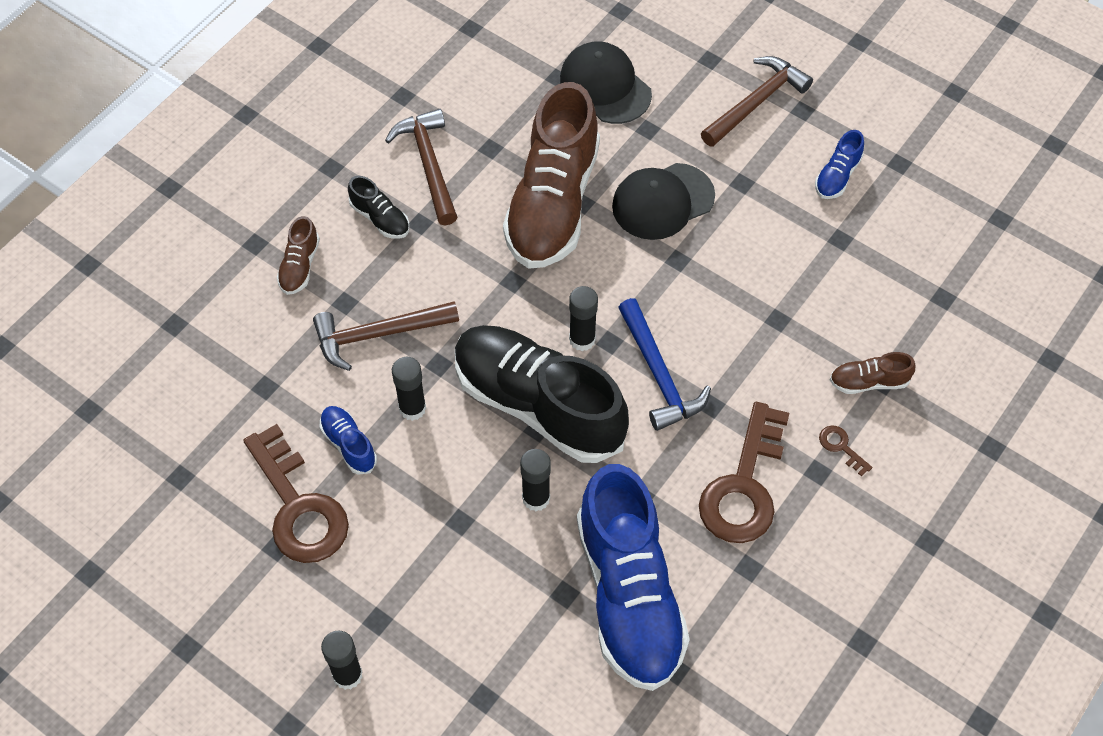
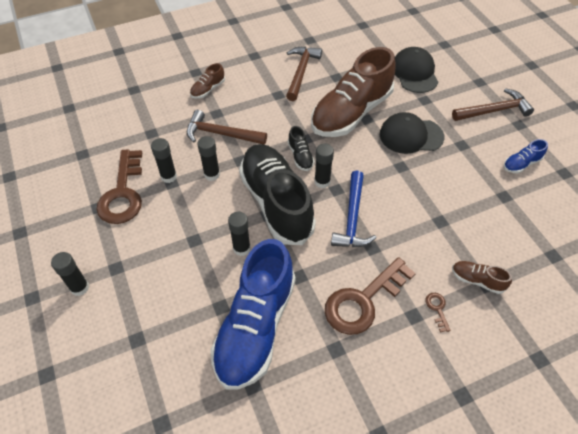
camera: 30 degrees right, 5 degrees down
(349, 445) = (168, 176): blue shoe -> black glue stick
(380, 218) = (260, 85): black shoe -> black shoe (300, 156)

